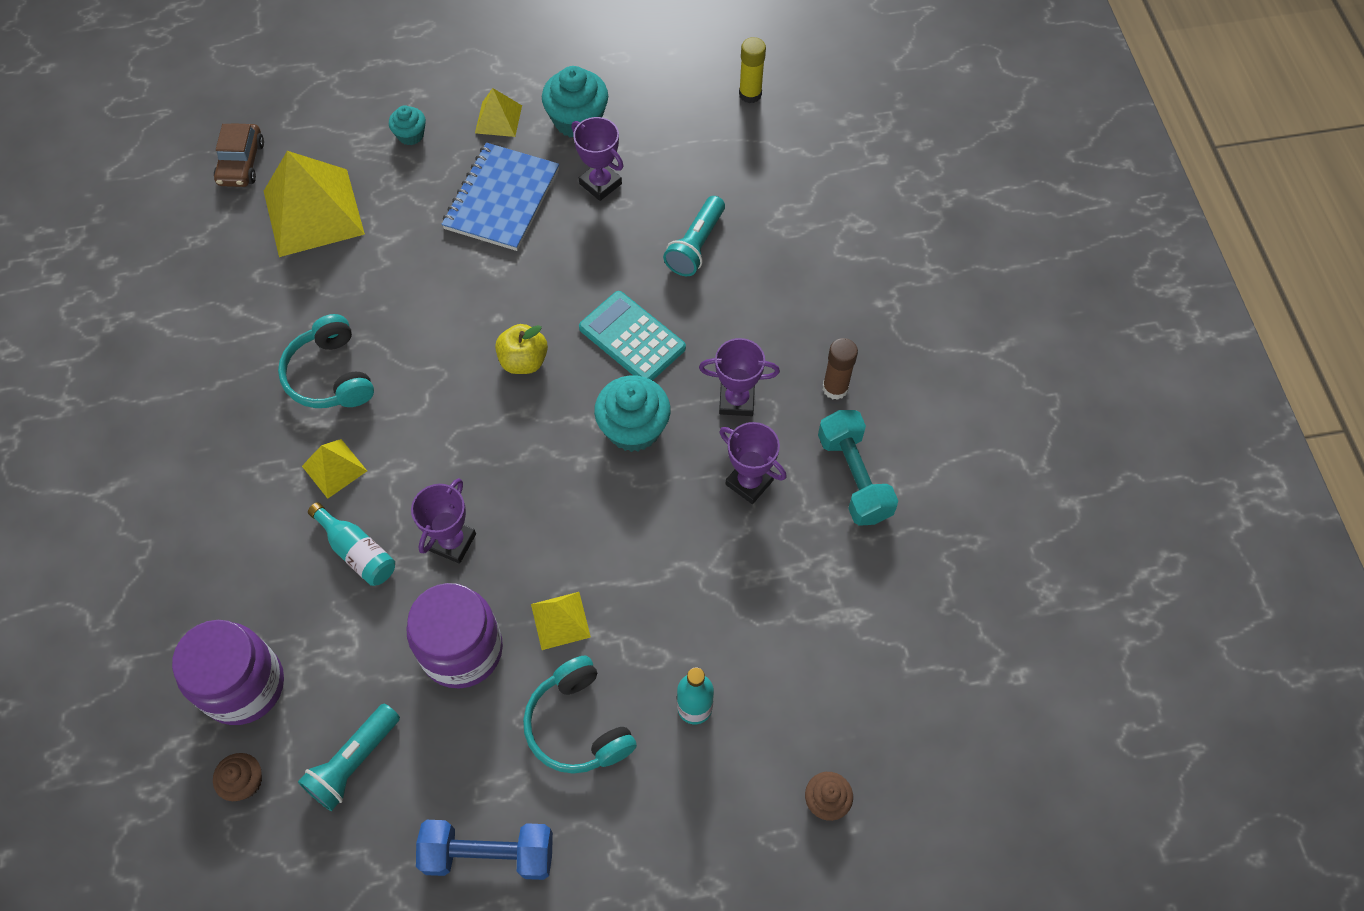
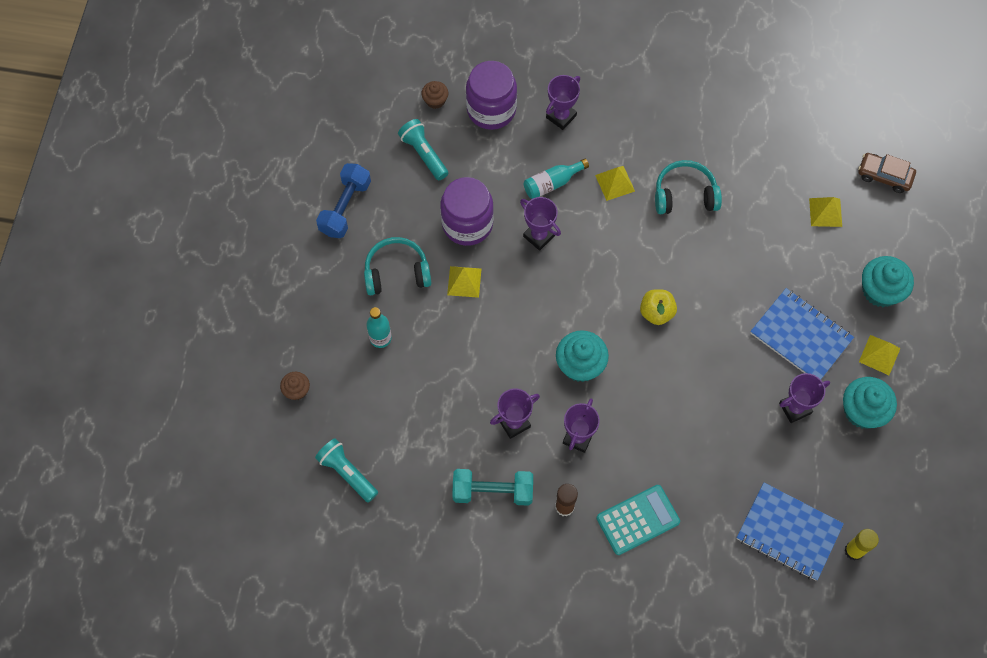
camera: 110 degrees right, 5 degrees up
(234, 576) = (561, 116): none -> purple trophy
(313, 212) = (825, 212): yellow pyramid -> yellow pyramid, size x0.50
(410, 135) = (880, 290): turquoise cupcake -> turquoise cupcake, size x1.80
(632, 338) = (651, 386): turquoise calculator -> turquoise calculator (638, 520)
(696, 246) = (717, 456): turquoise flashlight -> turquoise flashlight (347, 473)
(757, 156) = (788, 532): none -> blue notebook

